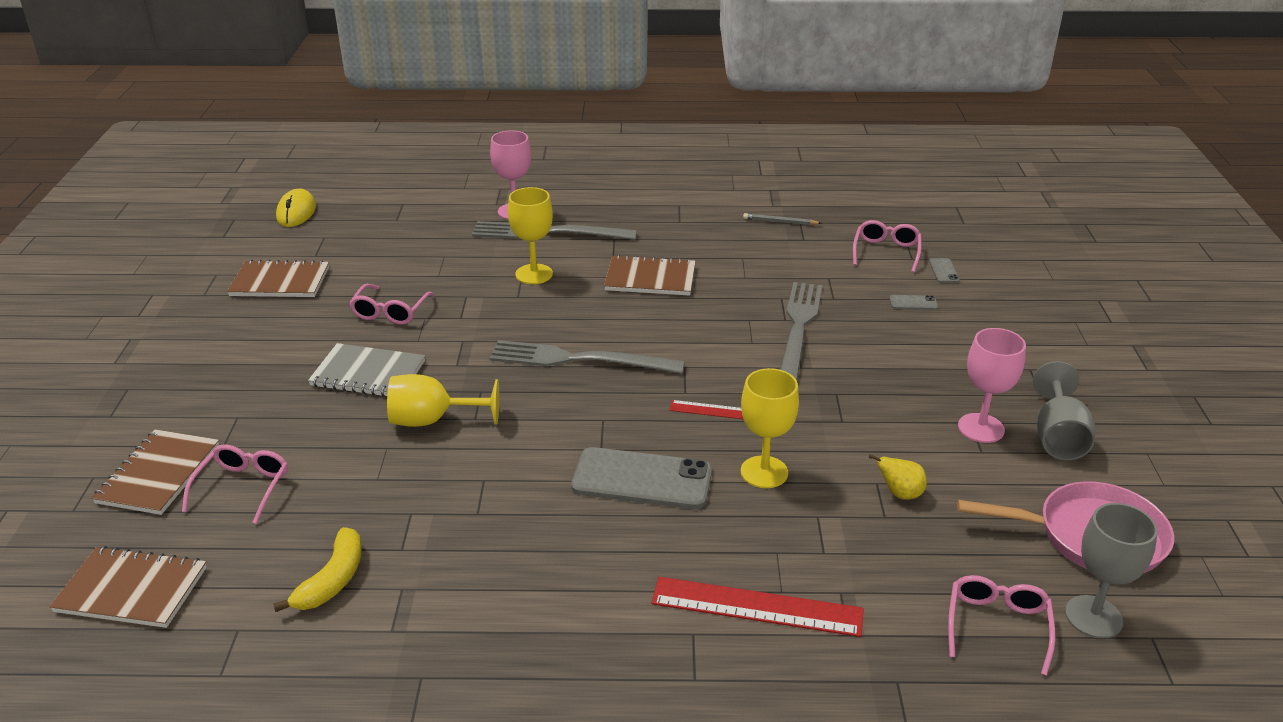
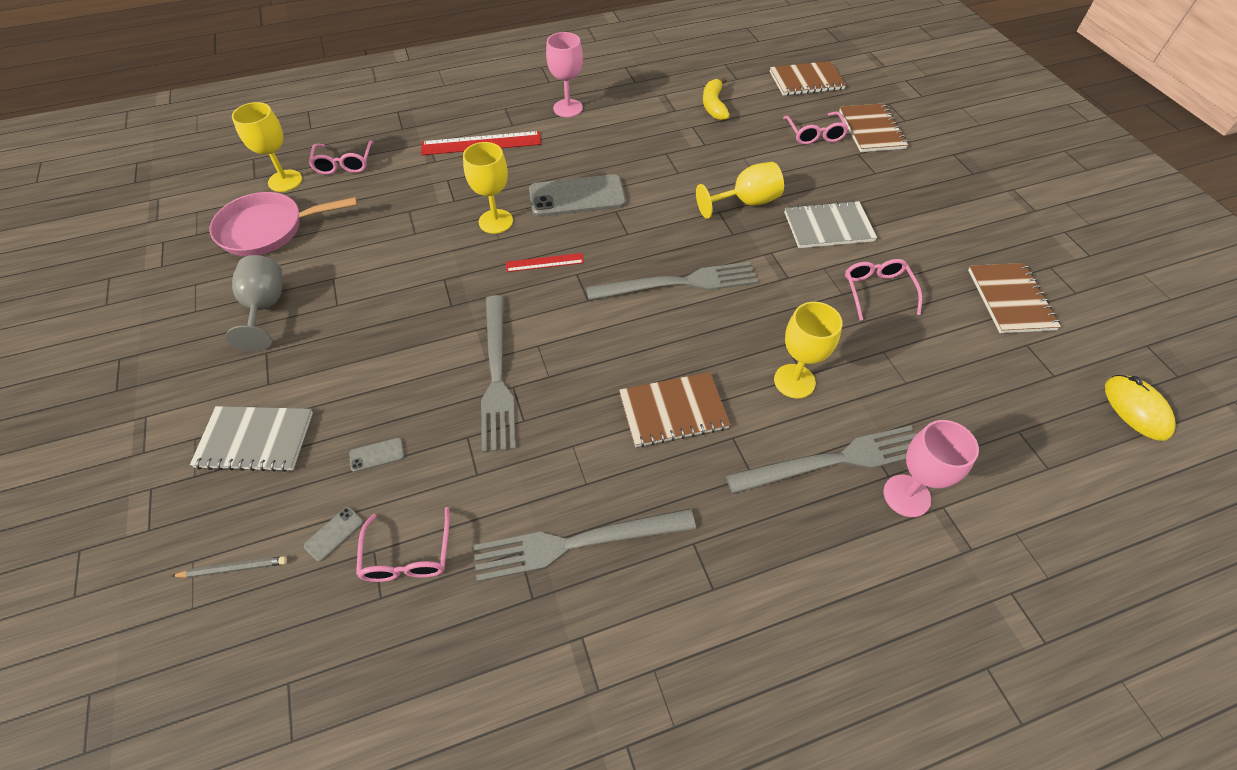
camera: 160 degrees right, 20 degrees up
(280, 282) = (1010, 299): brown notebook -> brown notebook turned 75 degrees counterclockwise
(761, 235) = (576, 543): none -> grey fork
(780, 222) = (560, 589): grey pencil -> grey pencil (234, 568)
(900, 494) = (398, 228): yellow pear -> none
(944, 271) = (334, 534): grey phone -> grey phone turned 60 degrees clockwise
(981, 428) = (329, 300): pink goblet -> pink goblet (568, 108)
(1027, 332) = (255, 440): none -> grey notebook
(1093, 617) = (285, 181): grey goblet -> yellow goblet

